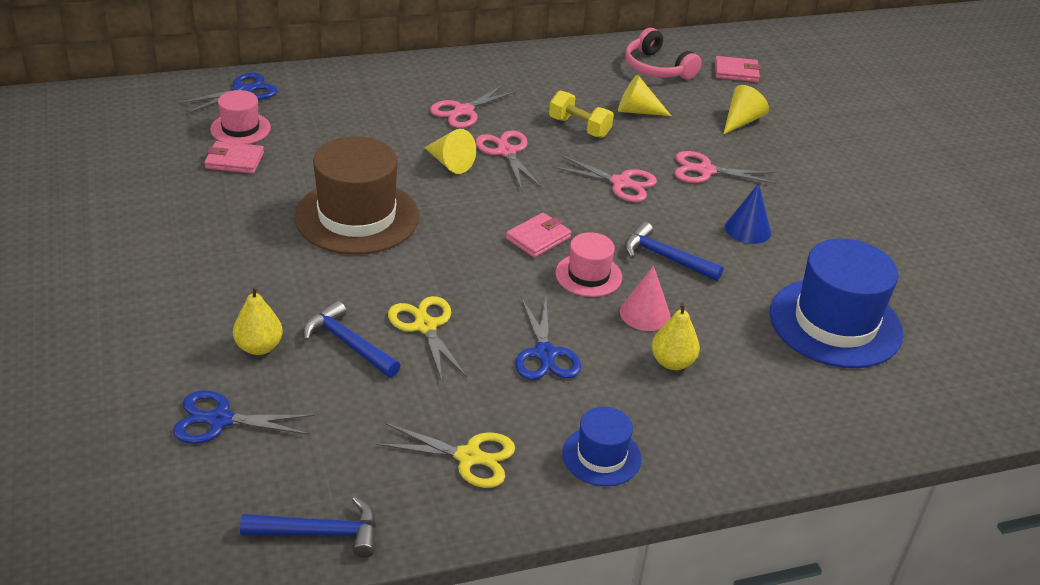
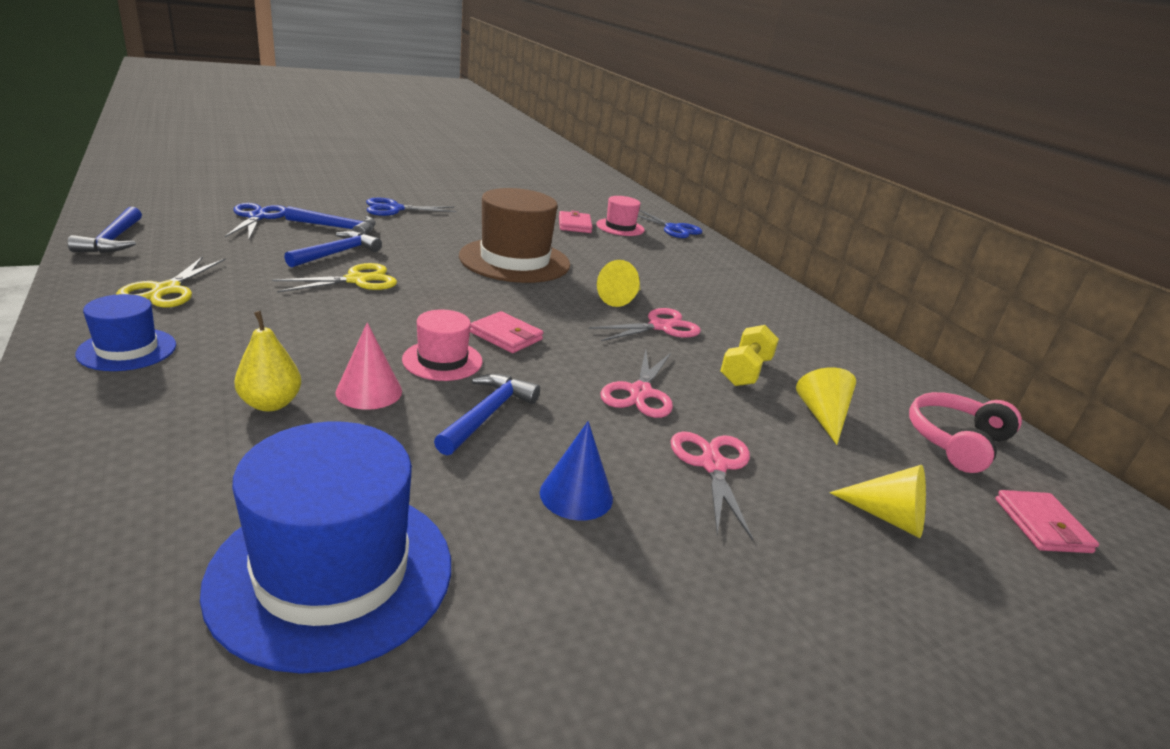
camera: 80 degrees right, 10 degrees down
(259, 347) = (337, 228): yellow pear -> blue hammer
(463, 111) = (721, 309): pink scissors -> none
(545, 354) = (305, 330): blue scissors -> blue scissors (394, 209)

